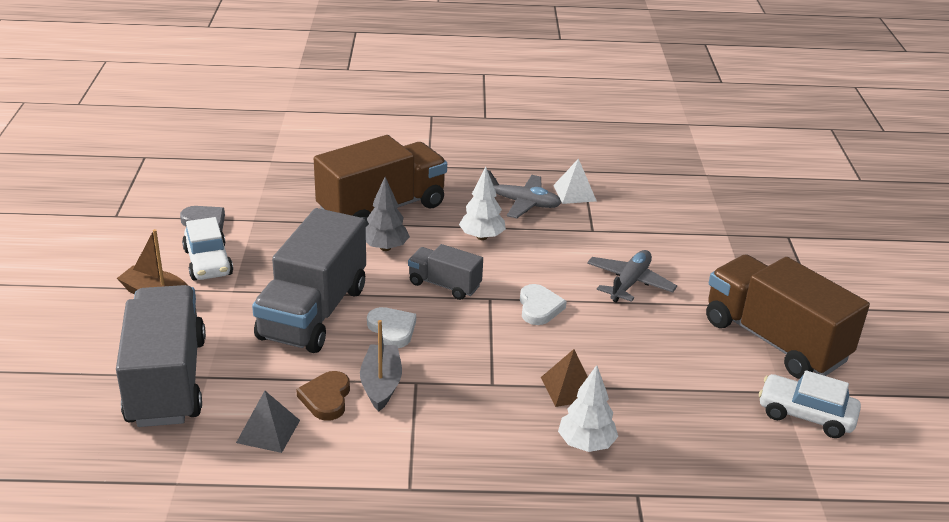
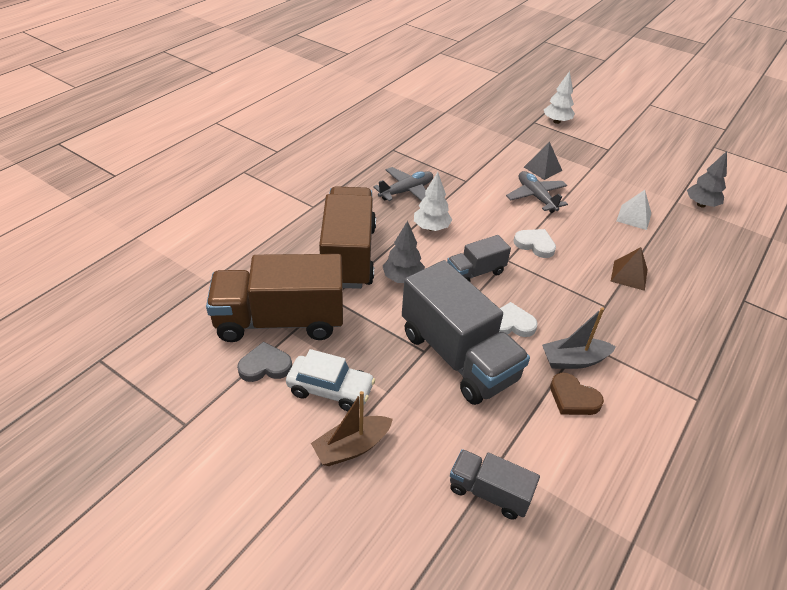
camera: 55 degrees left, 10 degrees up
(167, 381) = (489, 492): grey truck -> grey truck, size x0.51
(268, 431) = (595, 451): grey pyramid -> grey pyramid (542, 168)
(381, 384) = (574, 360): grey boat -> grey boat turned 45 degrees counterclockwise
(574, 193) = (416, 165): white pyramid -> white pyramid (633, 217)
(586, 444) = (688, 296): white tree -> white tree (556, 121)
(774, 340) = (629, 179): brown truck -> brown truck (280, 321)
(805, 415) = (701, 204): white car -> grey tree

